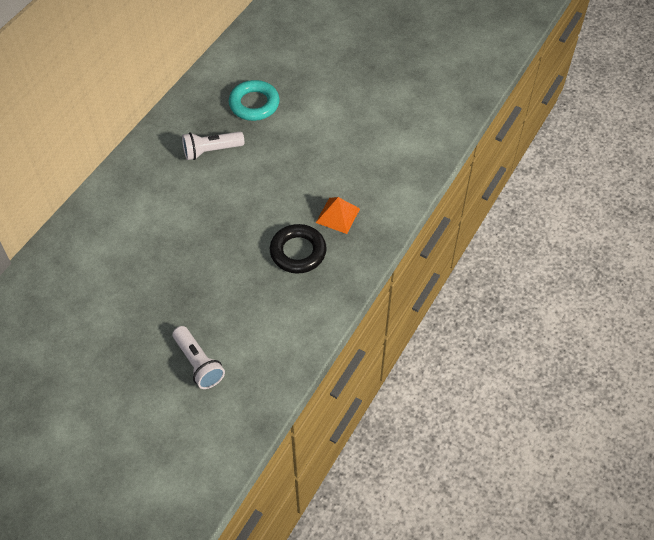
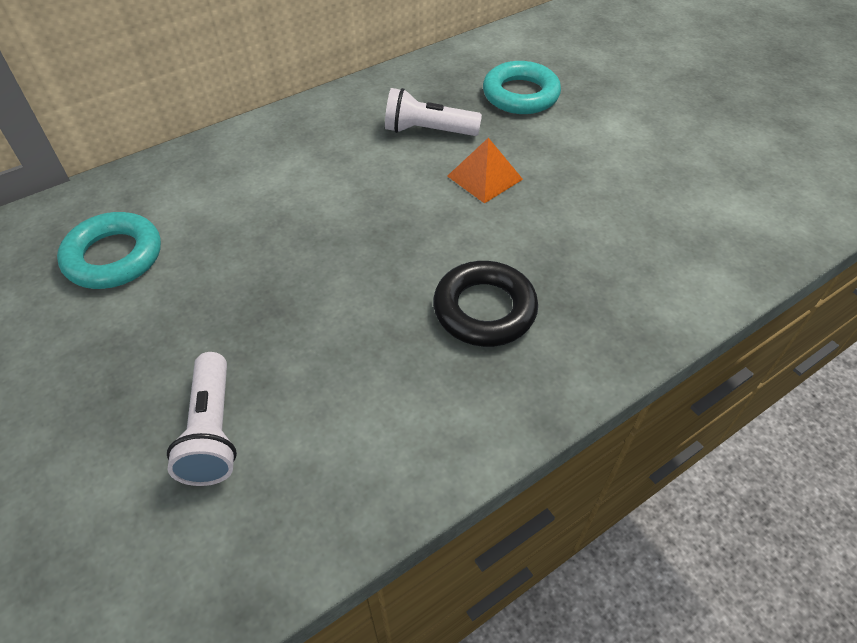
camera: 25 degrees right, 5 degrees down
(79, 299) = (114, 257): none -> turquoise ring
(338, 215) = (580, 276): orange pyramid -> orange pyramid (485, 177)

